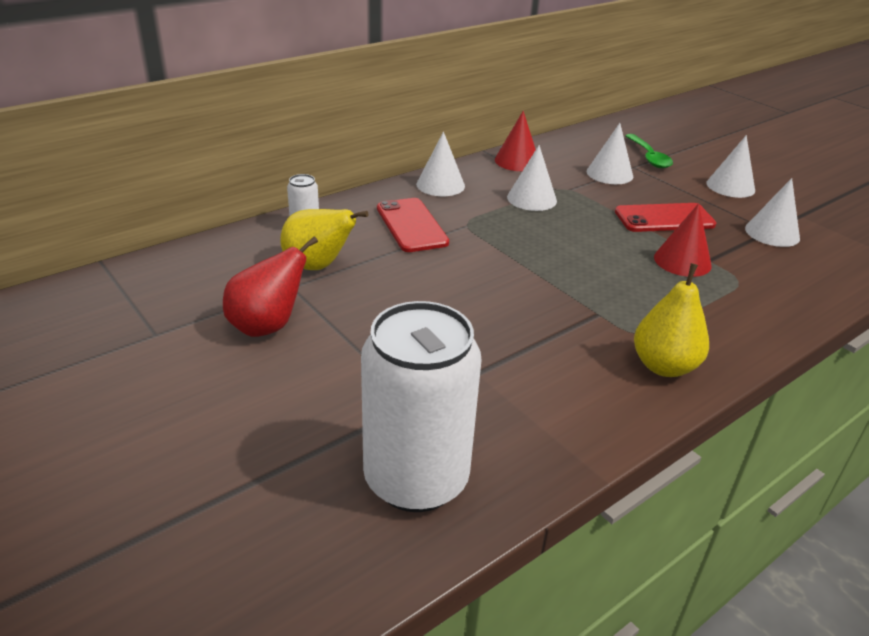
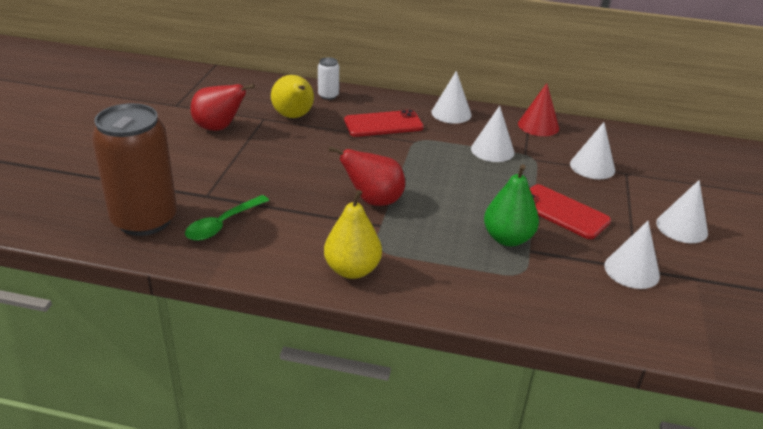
camera: 50 degrees right, 0 degrees up
(411, 225) = (383, 124): red phone -> red phone turned 45 degrees clockwise
(416, 479) = (144, 220): white can -> brown can
(550, 297) = (373, 201): none -> red pear
(649, 157) = (658, 174): green spoon -> green spoon (222, 224)
(682, 261) = (507, 238): red cone -> green pear

